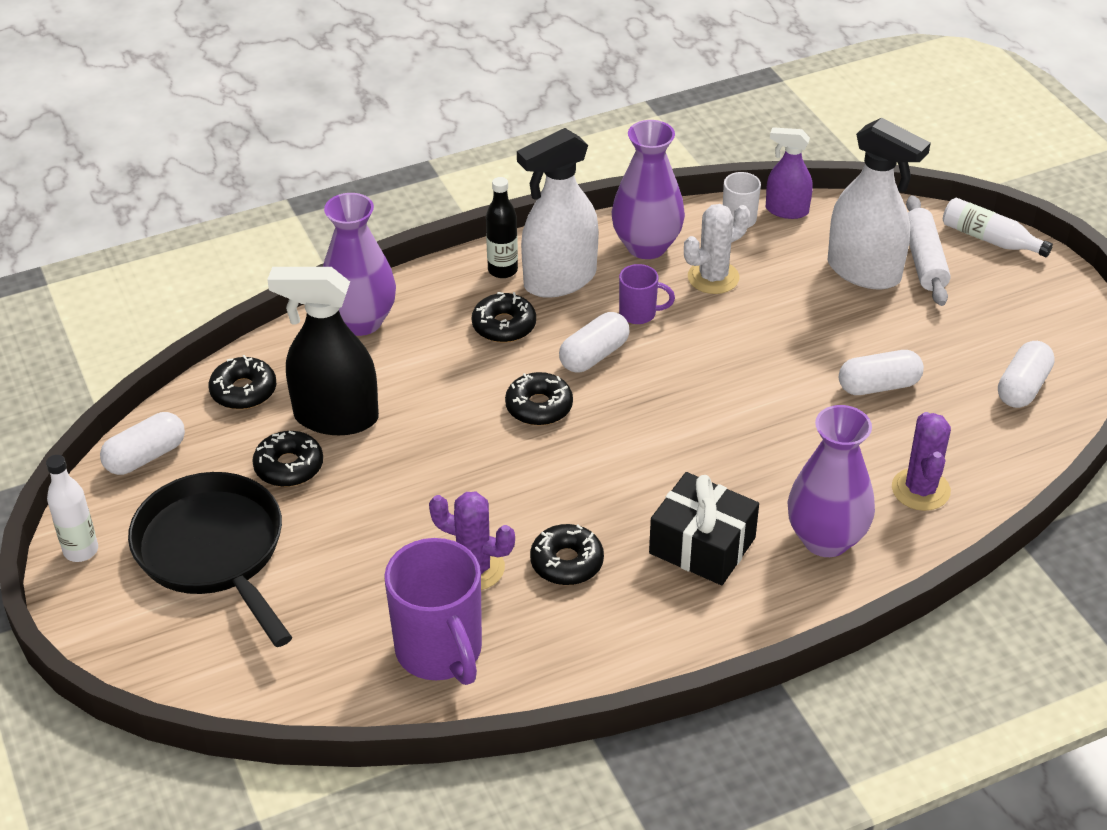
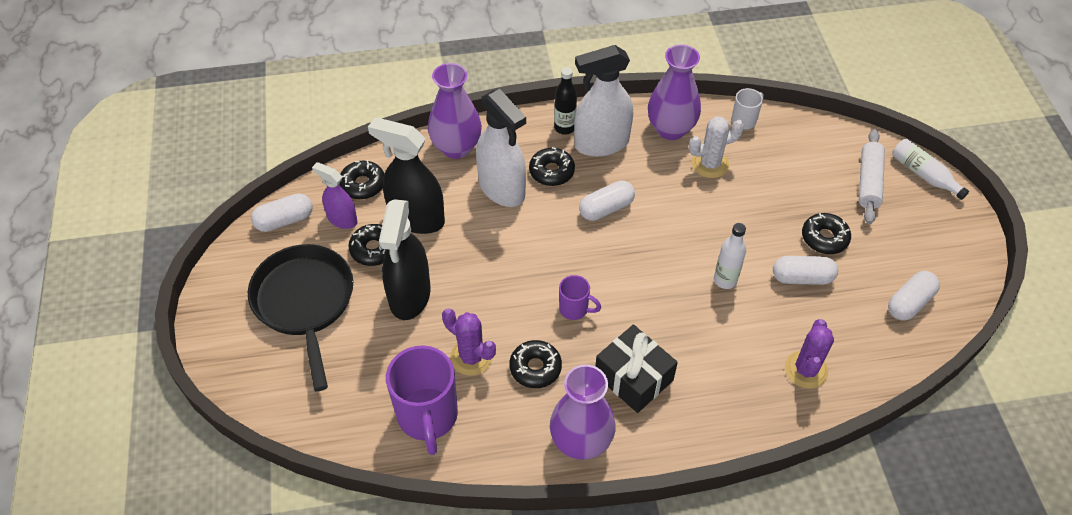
camera: 15 degrees right, 10 degrees up
(81, 550) = (221, 282): white bottle -> white bottle (725, 280)
(361, 512) = (409, 295): none -> black spray bottle
(539, 407) = (555, 241): black donut -> black donut (824, 238)
(639, 314) = (648, 182): purple mug -> purple mug (575, 309)
(786, 210) = (780, 120): purple spray bottle -> purple spray bottle (342, 219)
(826, 539) = (723, 394): purple vase -> purple vase (581, 442)
(864, 271) = (821, 182): white spray bottle -> white spray bottle (502, 189)

